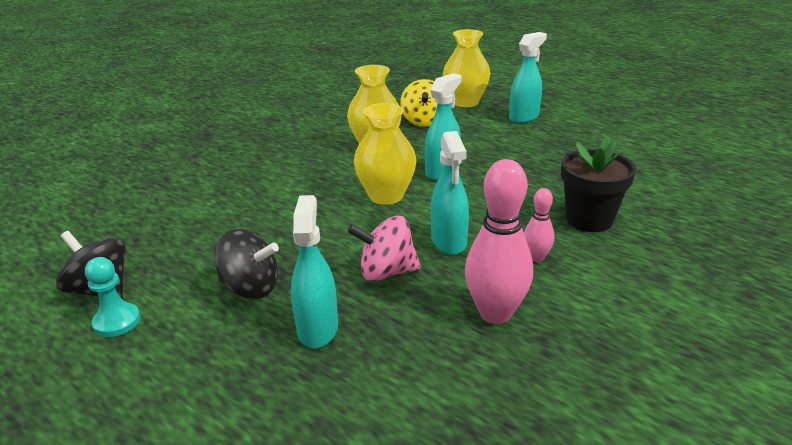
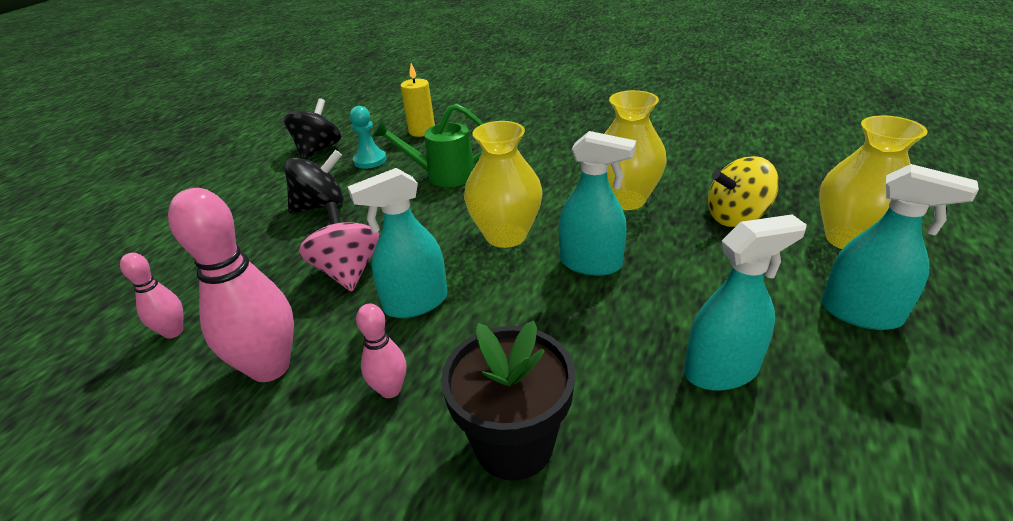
camera: 75 degrees right, 5 degrees up
(117, 321) = (280, 168): turquoise pawn -> turquoise pawn (370, 160)
(146, 216) = (422, 131): none -> yellow candle
(250, 288) = (321, 205): black spinning top -> black spinning top turned 120 degrees counterclockwise
(261, 213) = (443, 175): none -> green watering can
(317, 328) = (260, 254): turquoise spray bottle -> turquoise spray bottle (721, 371)
(421, 380) = (173, 332): none -> pink bowling pin

